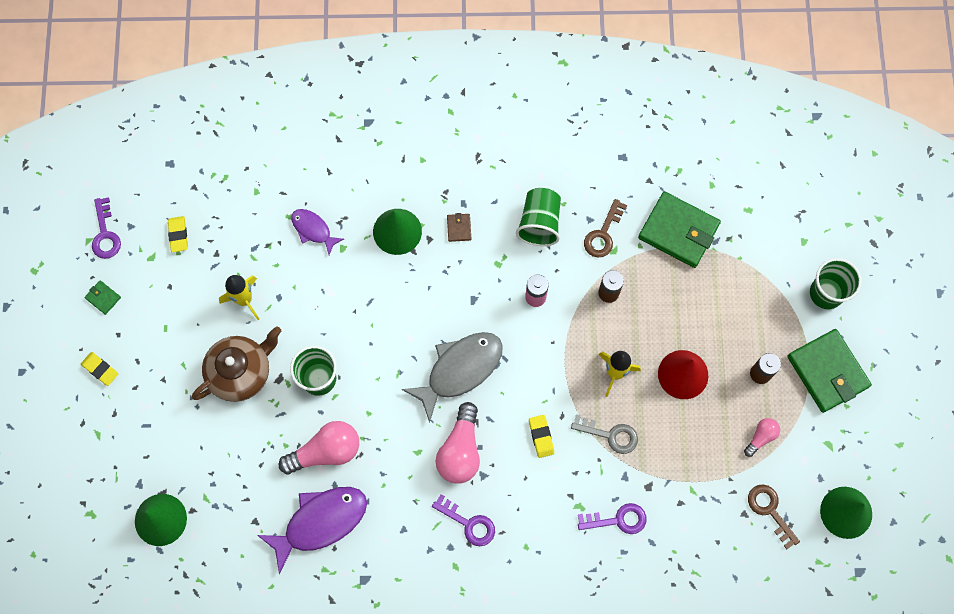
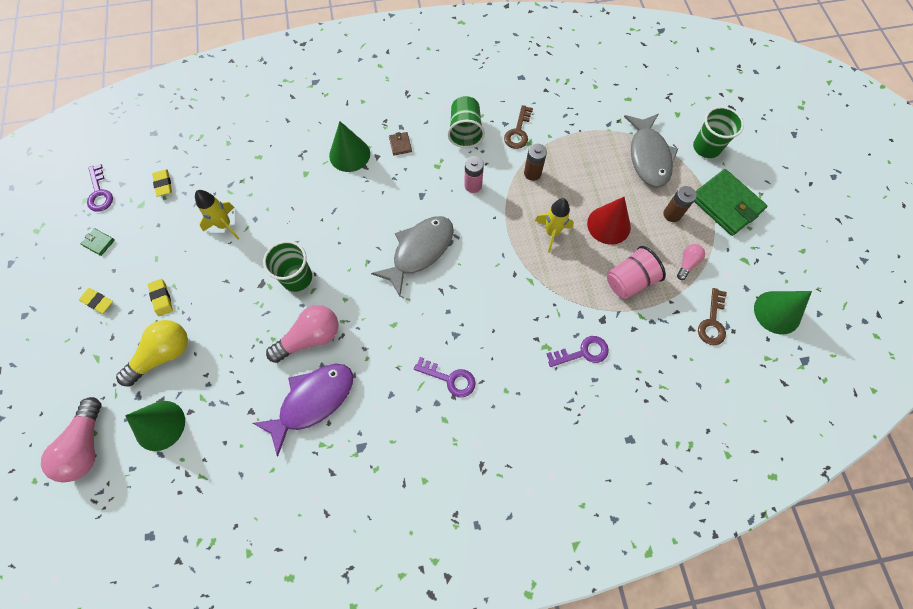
camera: 10 degrees left, 5 degrees down
(168, 443) = (163, 355): none -> yellow light bulb
(241, 372) = (226, 283): brown teapot -> none
(313, 230) = (279, 163): purple fish -> none
(460, 450) = (431, 317): pink light bulb -> pink light bulb (86, 446)
(541, 437) = (500, 294): yellow eraser -> yellow eraser (161, 298)
(610, 435) = (559, 282): grey key -> none
(678, 231) = (577, 121): green wallet -> none
(689, 446) = (629, 281): none -> pink cup
(752, 294) = (648, 157): none -> grey fish
(770, 511) = (712, 322): brown key -> brown key turned 120 degrees counterclockwise

